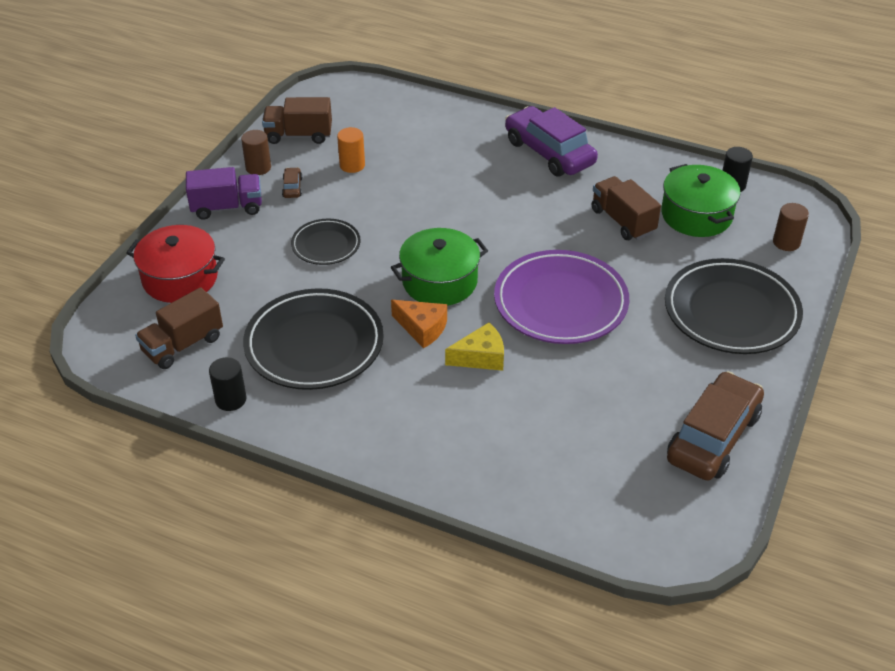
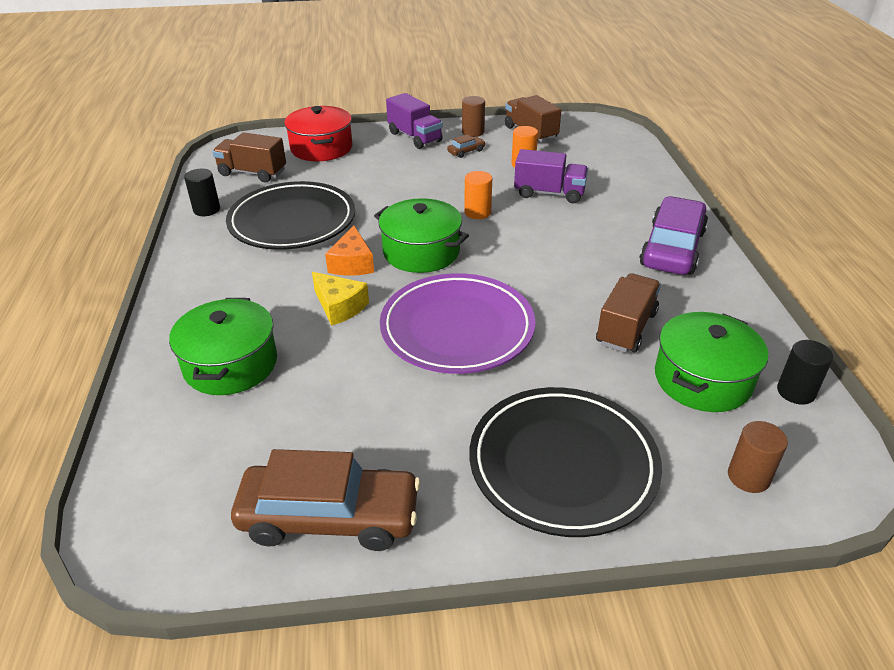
camera: 60 degrees right, 5 degrees down
(326, 245) = (413, 187): black plate -> none
(407, 225) = (477, 212): none -> orange cylinder
(415, 173) = (549, 193): none -> purple truck
(510, 446) = (230, 364): none -> green pot

